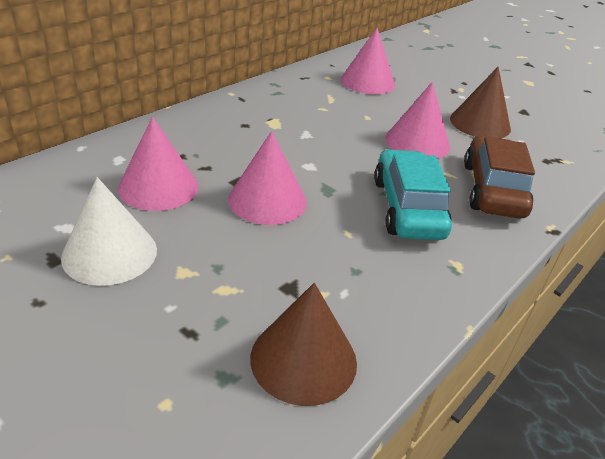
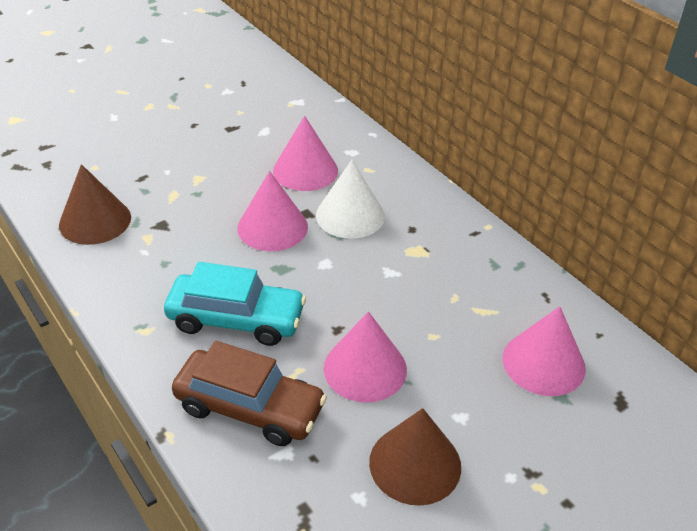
camera: 105 degrees right, 5 degrees up
(109, 253) = (229, 148): white cone -> white cone (350, 215)

